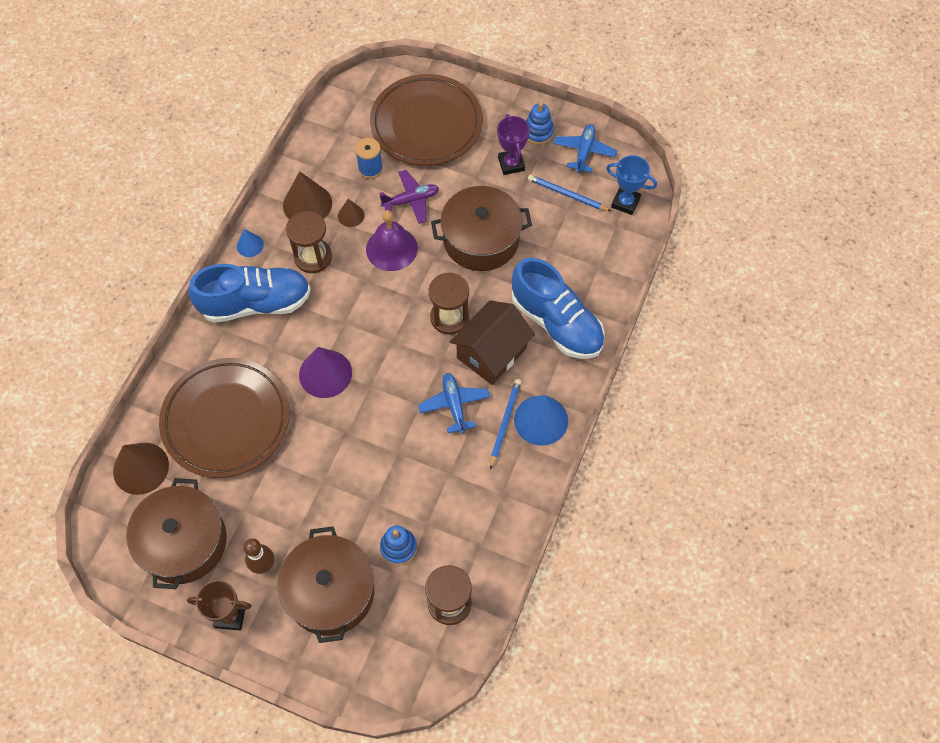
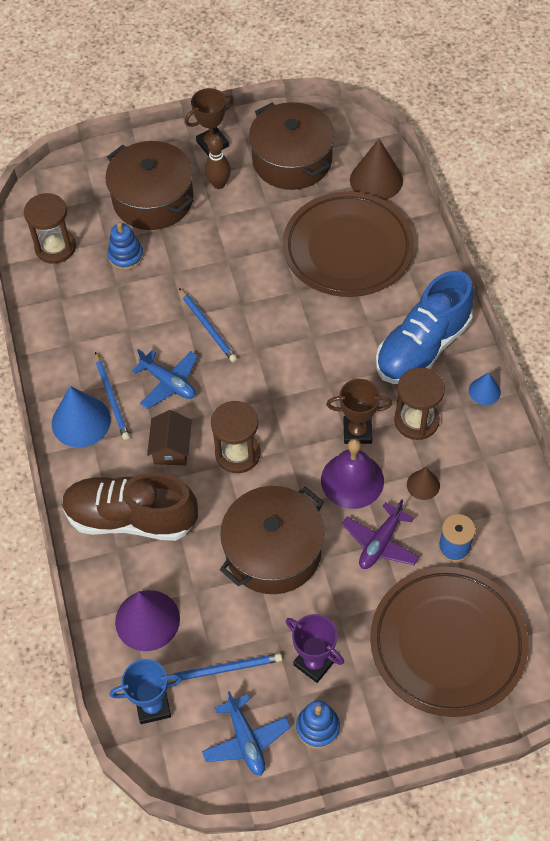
camera: 145 degrees right, 5 degrees down
(307, 204) = (476, 466): brown cone -> none
(325, 373) = (303, 334): purple cone -> purple cone (147, 620)
(358, 277) = (357, 432): none -> brown trophy
(388, 431) = (208, 327): none -> blue pencil
(491, 353) = (171, 448): brown house -> brown house, size x0.60
(556, 323) = (131, 518): blue shoe -> brown shoe

